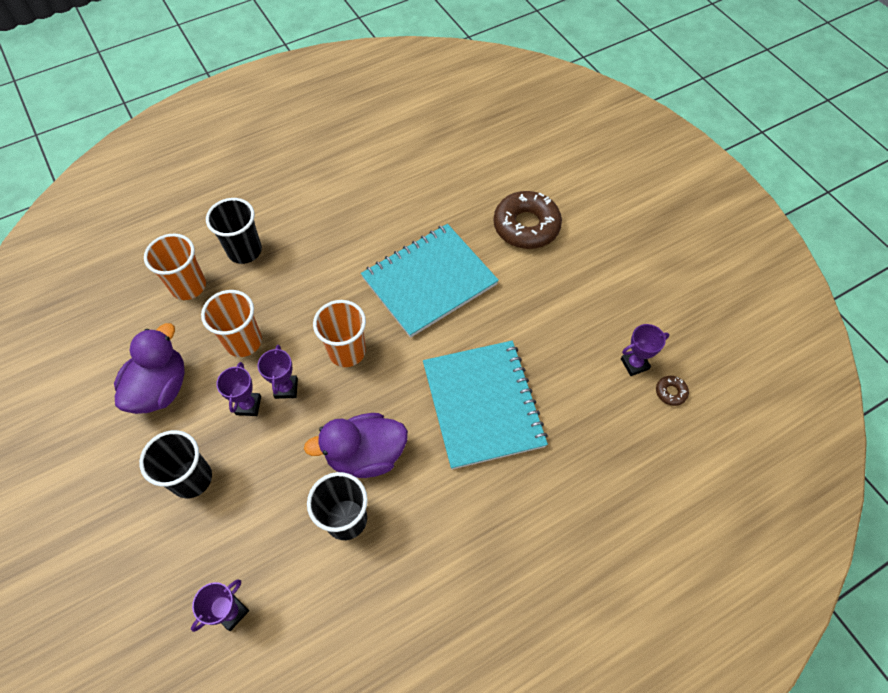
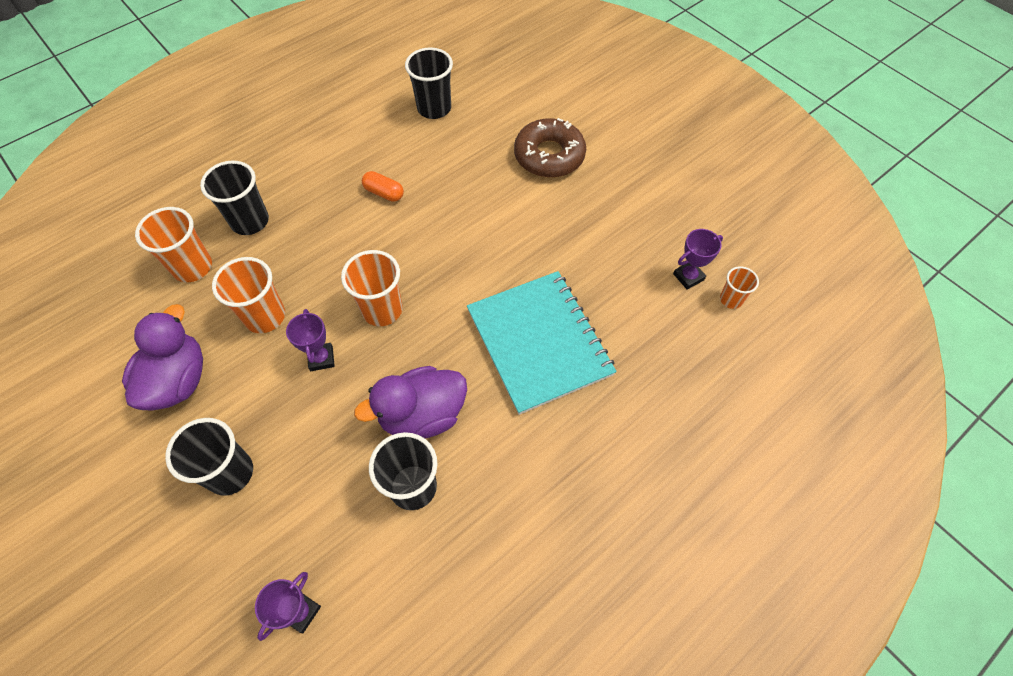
camera: 10 degrees left, 0 degrees up
(248, 405) = (282, 383): purple trophy -> none
(368, 241) = (384, 193): none -> orange capsule
(428, 165) = (434, 108): none -> black cup
(429, 281) = (458, 225): turquoise notebook -> none
(670, 392) = (731, 299): brown donut -> orange cup

